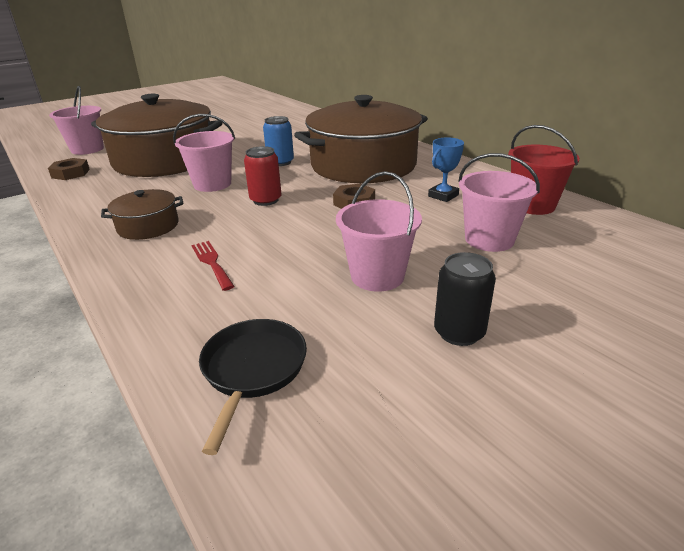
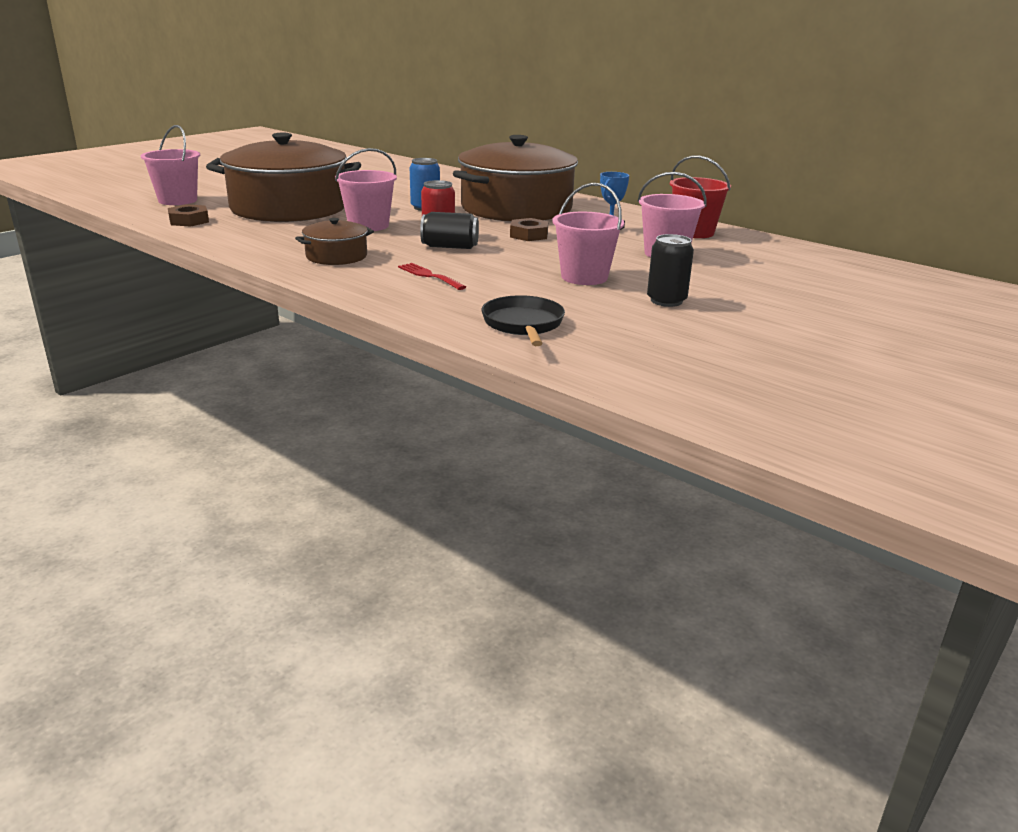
camera: 15 degrees left, 5 degrees down
(265, 217) = (450, 247): none -> black can

